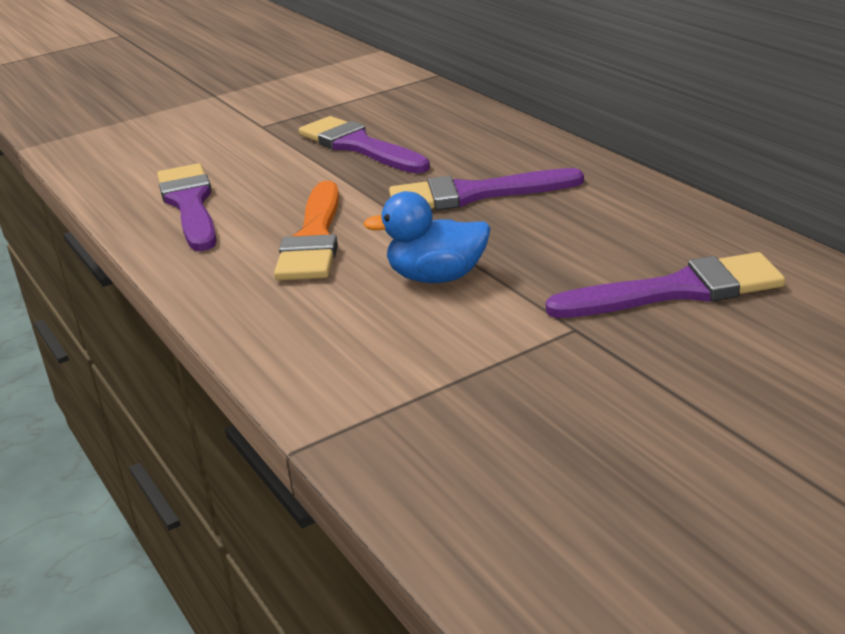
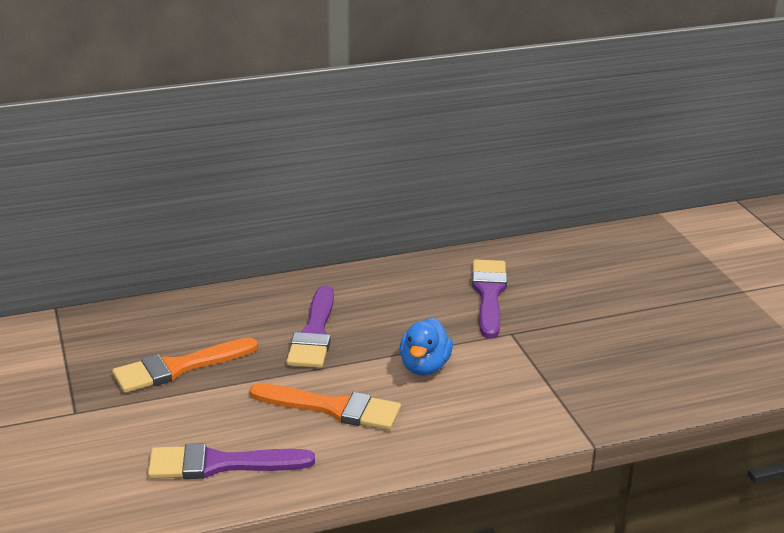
camera: 80 degrees left, 0 degrees up
(359, 146) = (179, 367): purple brush -> orange brush

